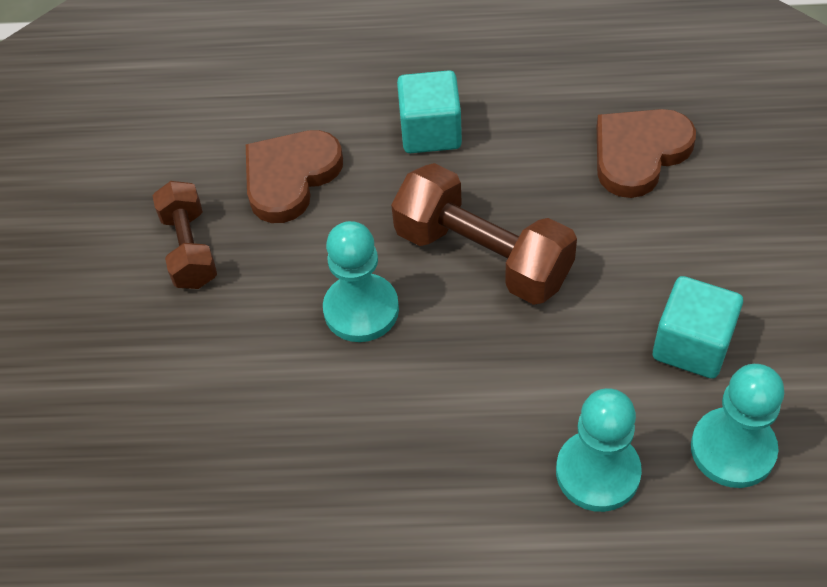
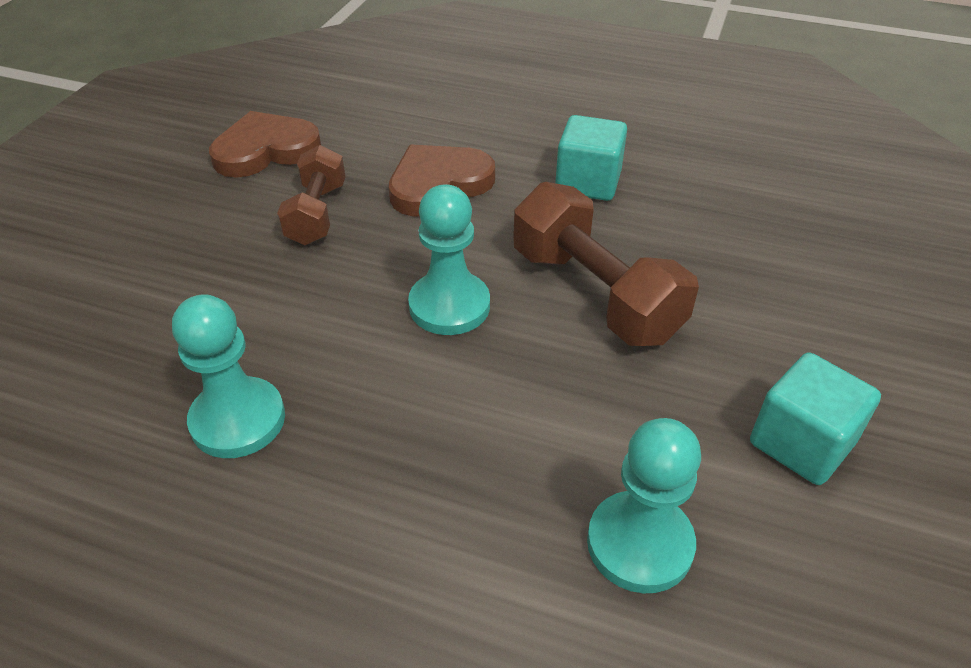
camera: 15 degrees right, 10 degrees down
(639, 154) = (796, 250): brown heart -> brown heart (265, 150)
(733, 449) = (820, 573): turquoise pawn -> turquoise pawn (238, 420)

